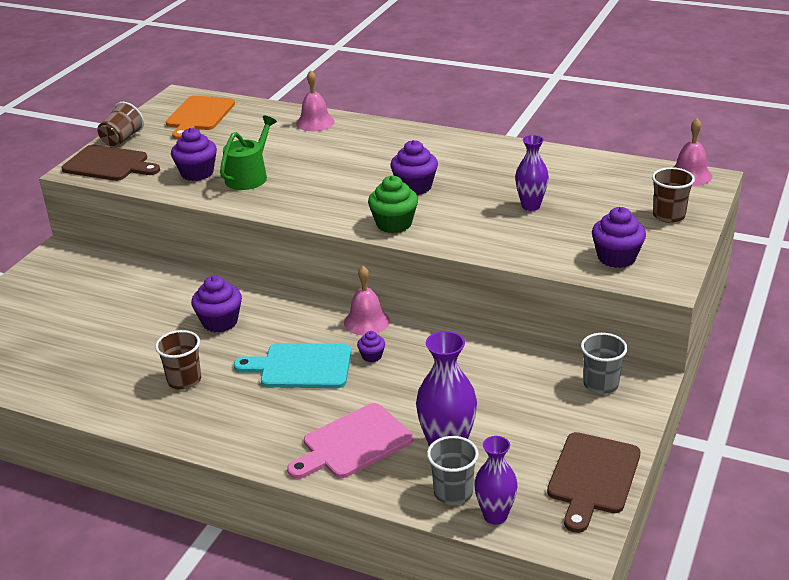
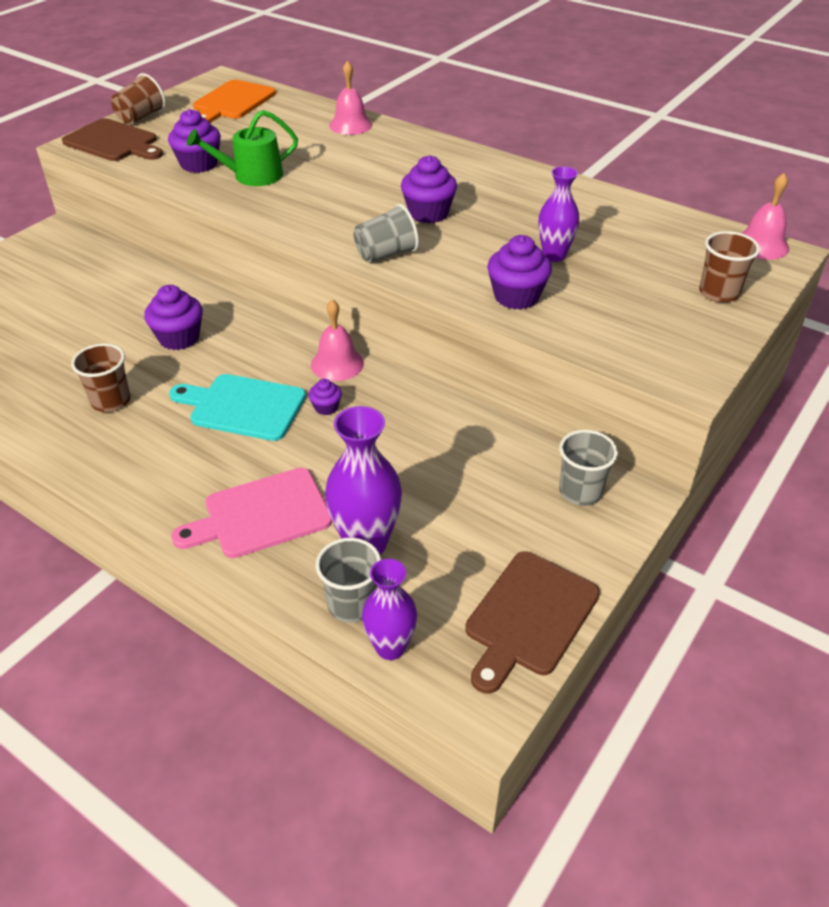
camera: 10 degrees right, 10 degrees up
(249, 176) = (252, 176): green watering can -> green watering can turned 150 degrees counterclockwise
(394, 224) = (386, 254): green cupcake -> grey cup
(616, 258) = (635, 337): purple cupcake -> purple cupcake (516, 297)

